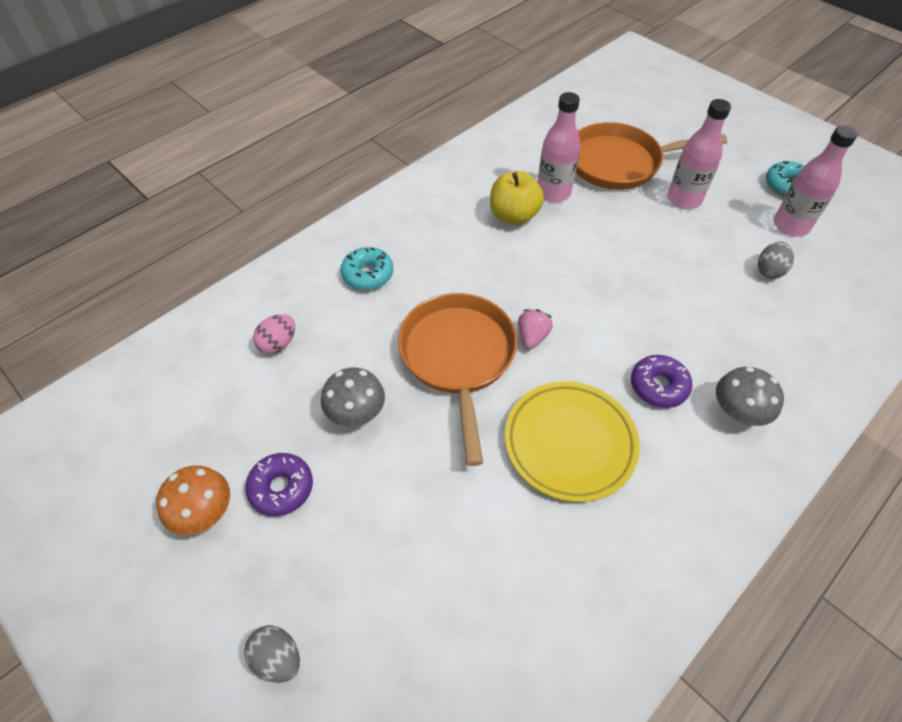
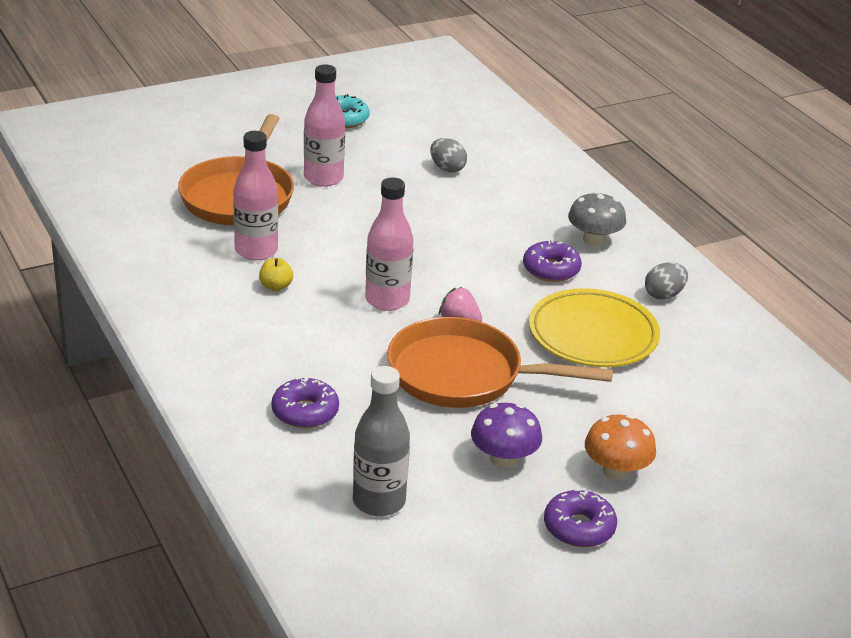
camera: 75 degrees left, 20 degrees down
(203, 512) = (589, 589): orange mushroom -> orange mushroom (616, 471)
(278, 344) = (379, 501): pink egg -> grey bottle
(278, 658) = (756, 555): grey egg -> grey egg (664, 295)
(356, 412) = (503, 458): grey mushroom -> purple mushroom
(368, 274) = (305, 412): turquoise donut -> purple donut
(514, 216) = (276, 286): yellow apple -> yellow apple, size x0.52
(790, 226) = (398, 137): pink bottle -> pink bottle (387, 300)

